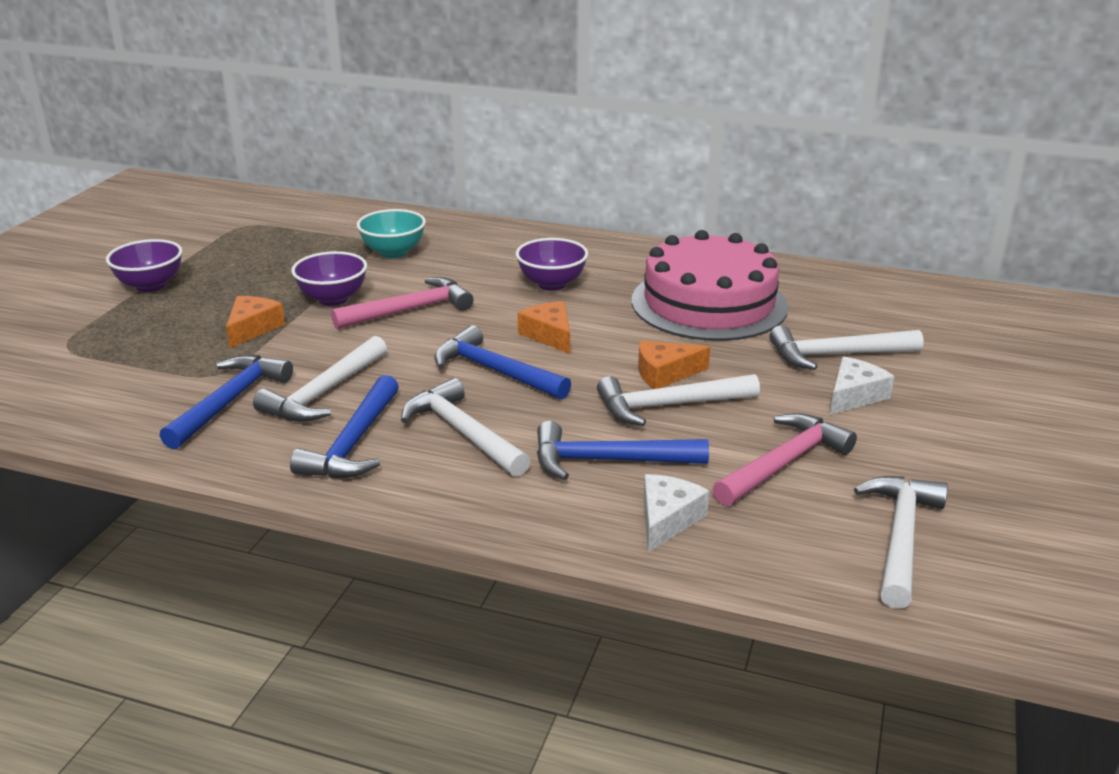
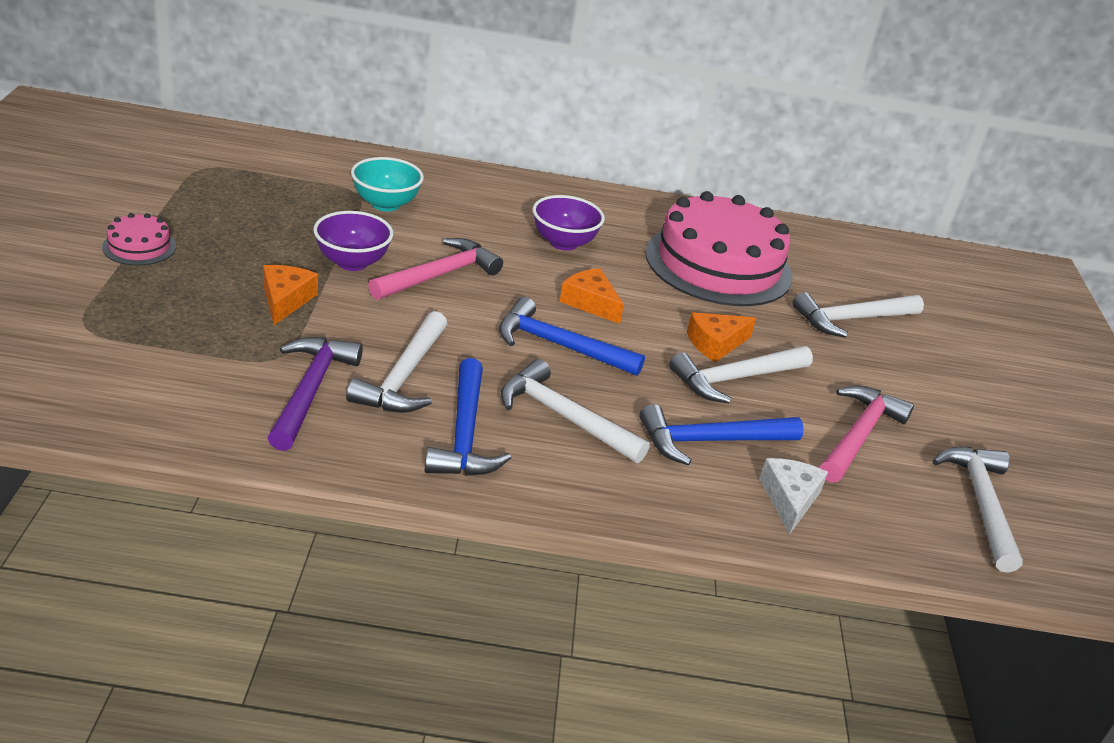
camera: 20 degrees left, 5 degrees up
(151, 285) = (139, 246): purple bowl -> pink cake
(230, 401) = (310, 390): blue hammer -> purple hammer
(854, 395) = (884, 362): white cheese -> none

